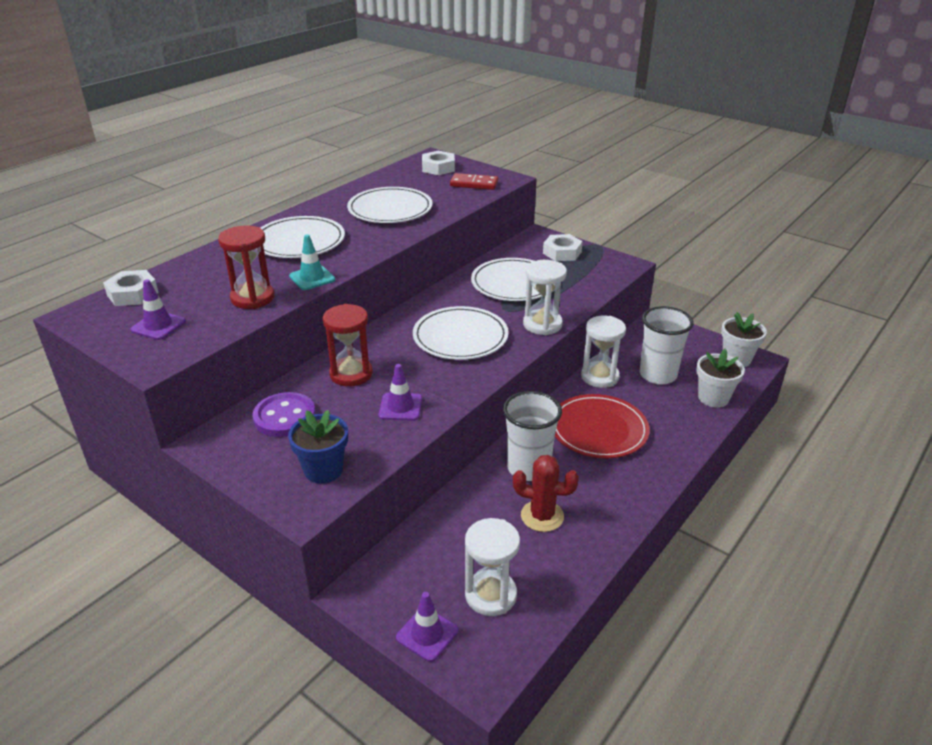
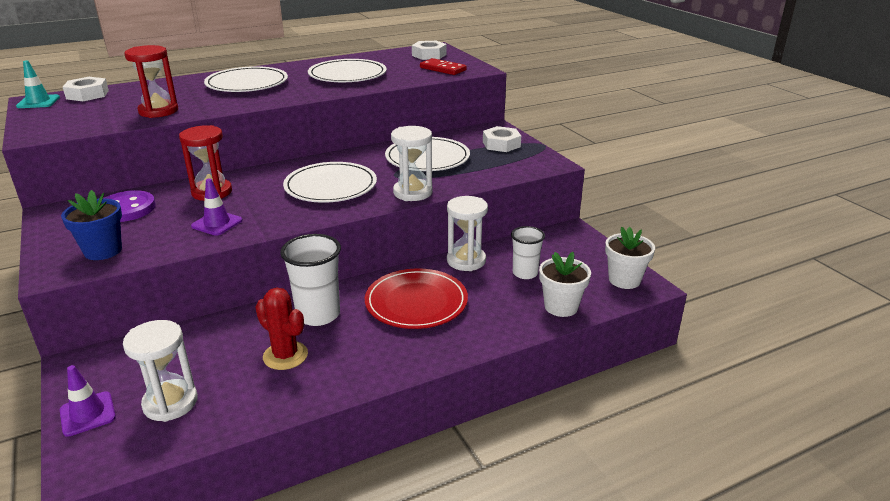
camera: 25 degrees right, 5 degrees down
(158, 326) = (72, 115): purple traffic cone -> none
(312, 278) = (219, 107): turquoise traffic cone -> turquoise traffic cone (38, 102)
(658, 375) = (525, 273): white cup -> white cup, size x0.64

